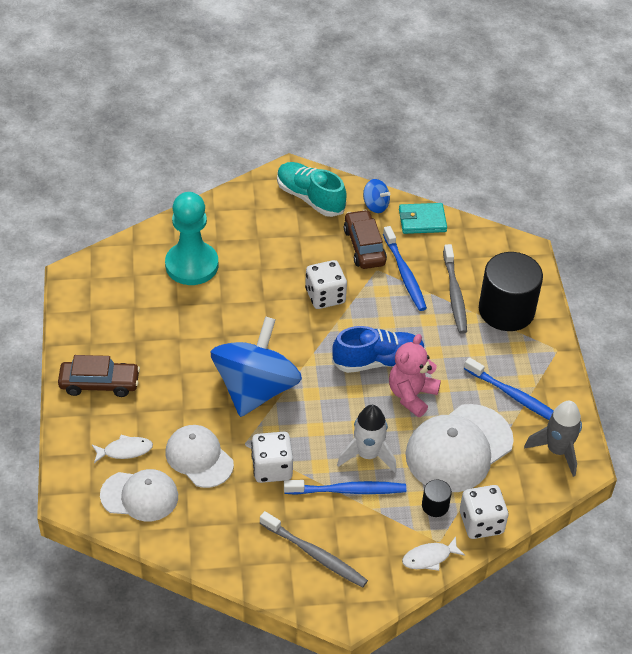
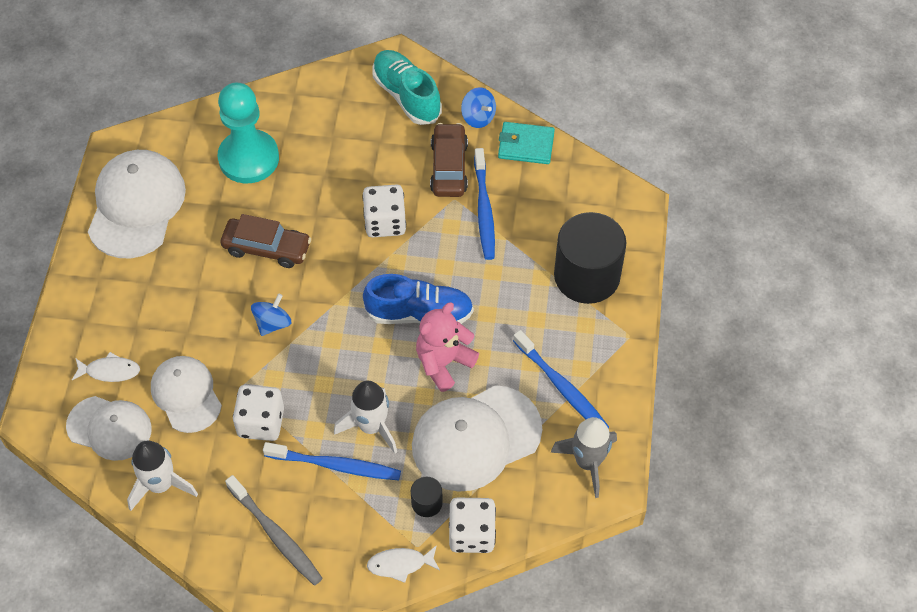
camera: 15 degrees right, 10 degrees up
(99, 384) = (106, 286): brown car -> brown car (267, 248)
(105, 317) = (136, 206): none -> white cap
(200, 533) = (161, 485): none -> white rocket
(255, 389) = (273, 323): blue spinning top -> blue spinning top, size x0.41
(454, 294) = (533, 245): grey toothbrush -> none

